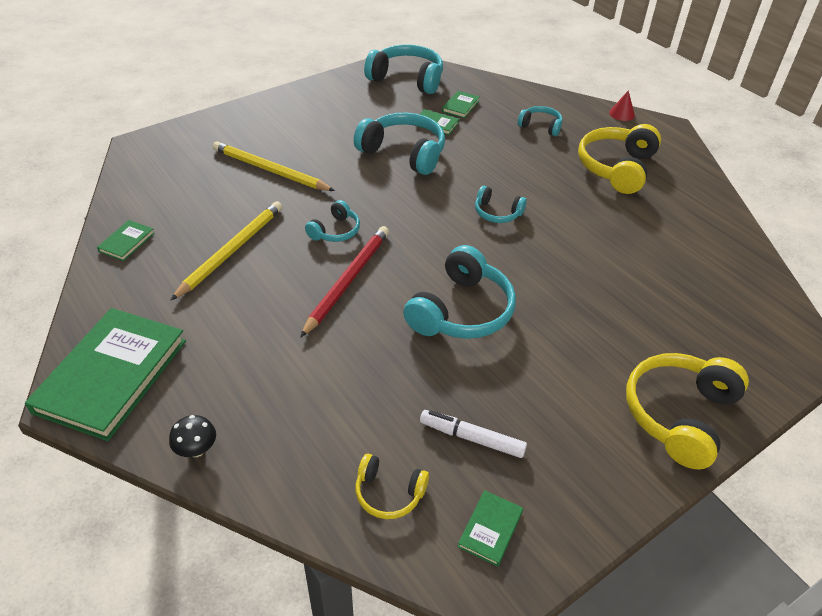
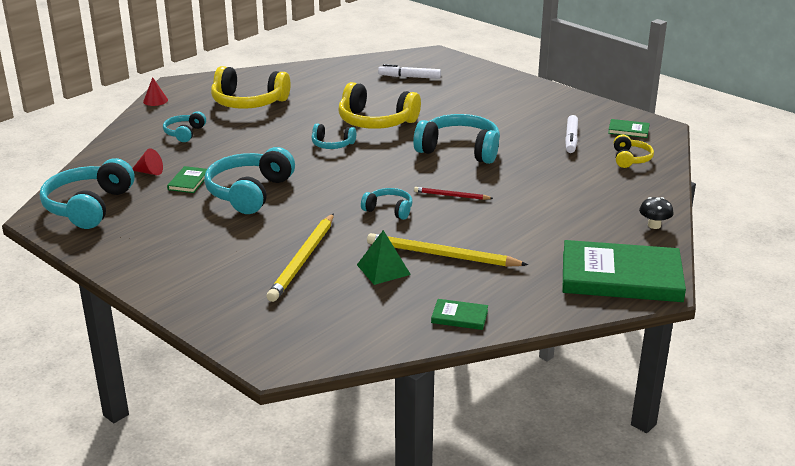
camera: 100 degrees left, 15 degrees down
(228, 211) = (383, 269): none -> green pyramid
(347, 280) = (451, 196): red pencil -> red pencil, size x0.54
(460, 106) = (149, 172): green book -> red cone
(497, 213) = (332, 144): turquoise headphones -> turquoise headphones turned 90 degrees clockwise
(679, 415) = (509, 86): yellow headphones -> yellow headphones (376, 121)
(705, 308) = (409, 77): none -> white marker

